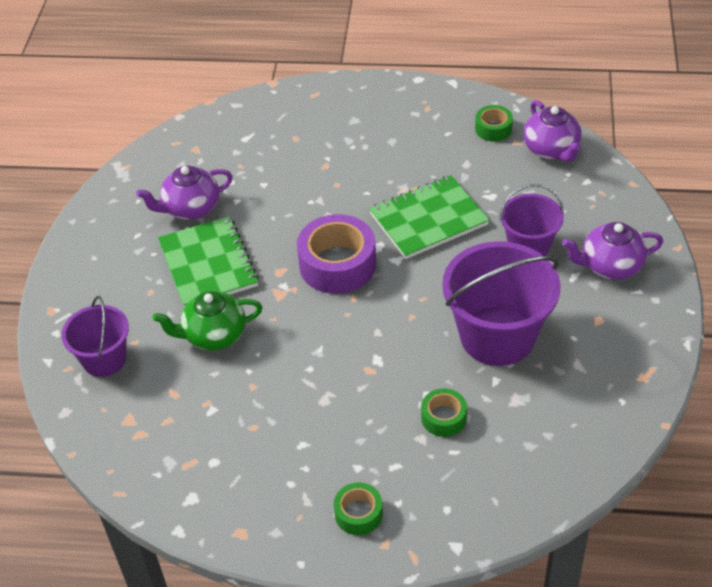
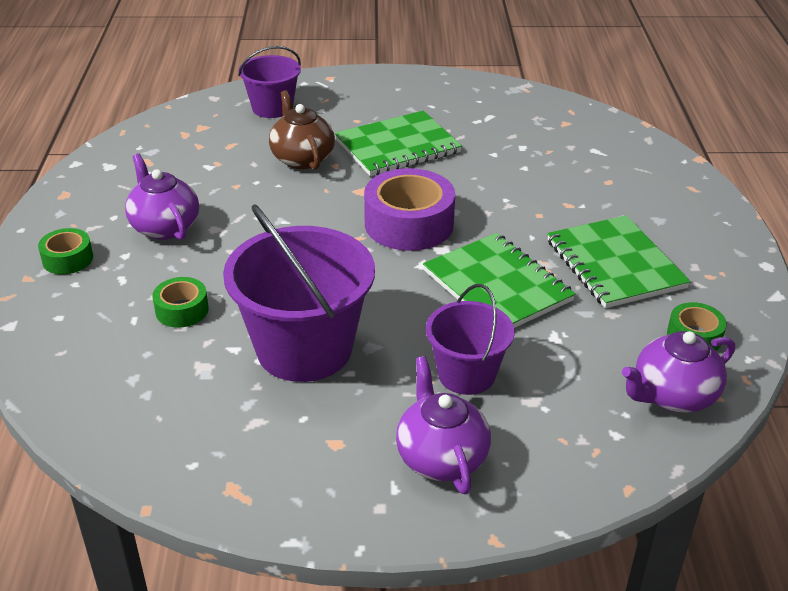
camera: 80 degrees right, 10 degrees down
(190, 208) = (475, 129): purple teapot -> purple teapot (165, 227)
(214, 335) = (302, 158): green teapot -> brown teapot
(408, 152) = (615, 264): none -> green notebook

